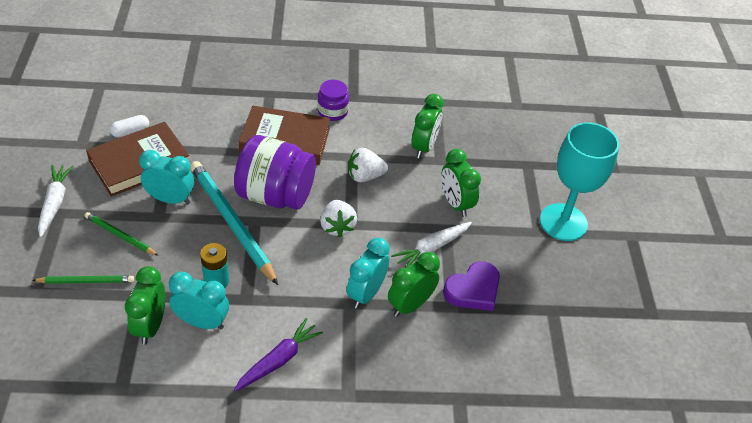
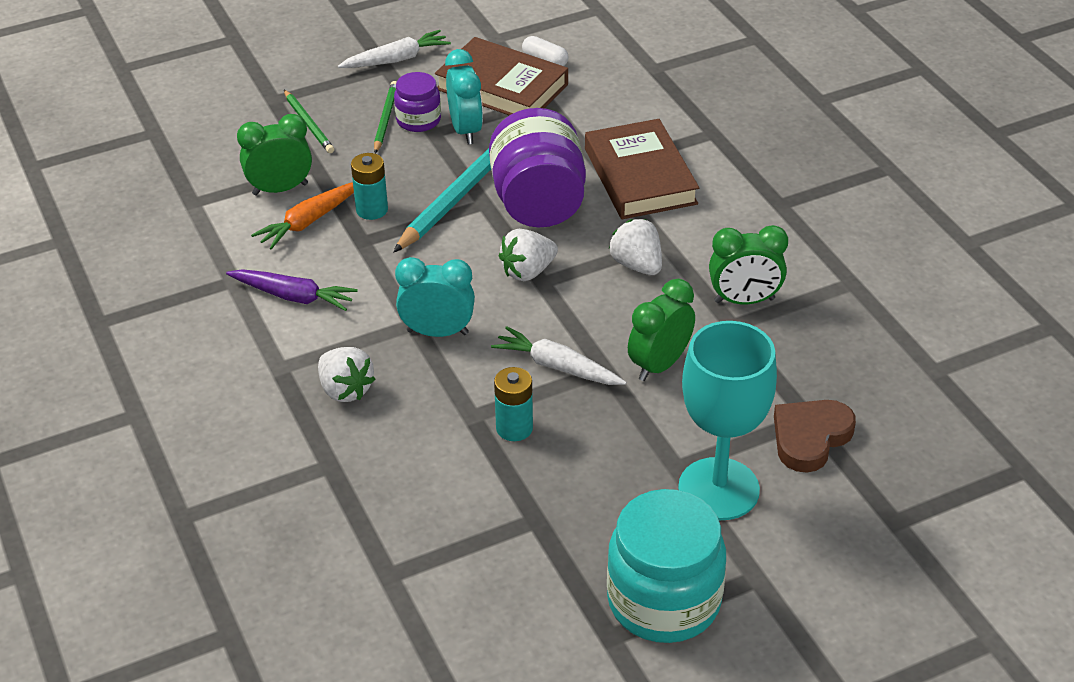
camera: 70 degrees right, 5 degrees down
(202, 322) = (309, 221): turquoise clock -> orange carrot
(332, 111) = (732, 196): purple jar -> purple jar (418, 120)
(392, 364) = (345, 390): none -> white strawberry
(410, 305) = (447, 376): green clock -> none
(473, 290) = (514, 428): purple heart -> turquoise battery
(542, 171) = (810, 437): none -> brown heart
(634, 280) = (664, 601): none -> turquoise jar

